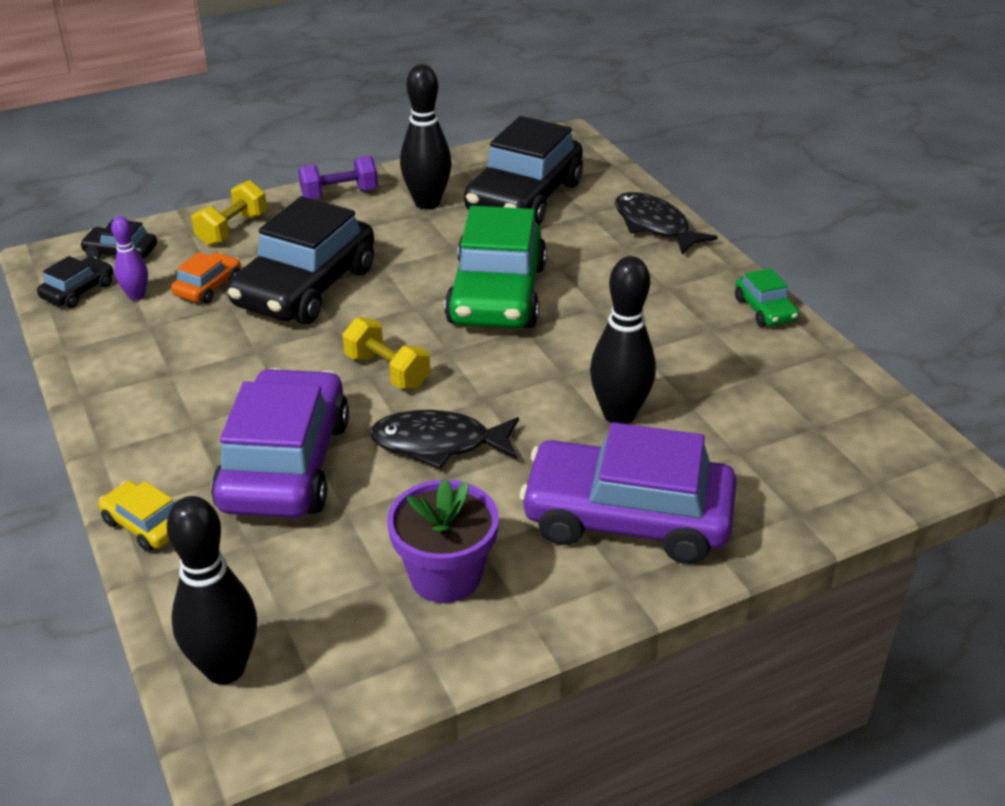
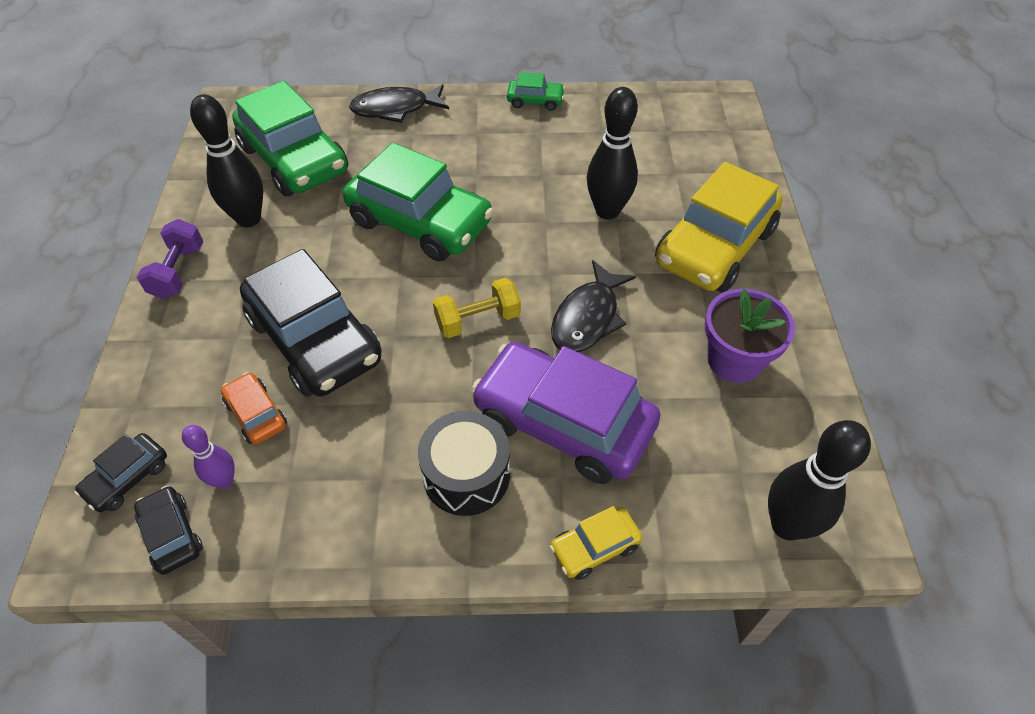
camera: 65 degrees left, 15 degrees up
(195, 420) = (466, 475): none -> black drum
(232, 229) = (167, 369): yellow dumbbell -> none
(524, 197) = (294, 159): black car -> green car
(627, 518) = (714, 247): purple car -> yellow car

